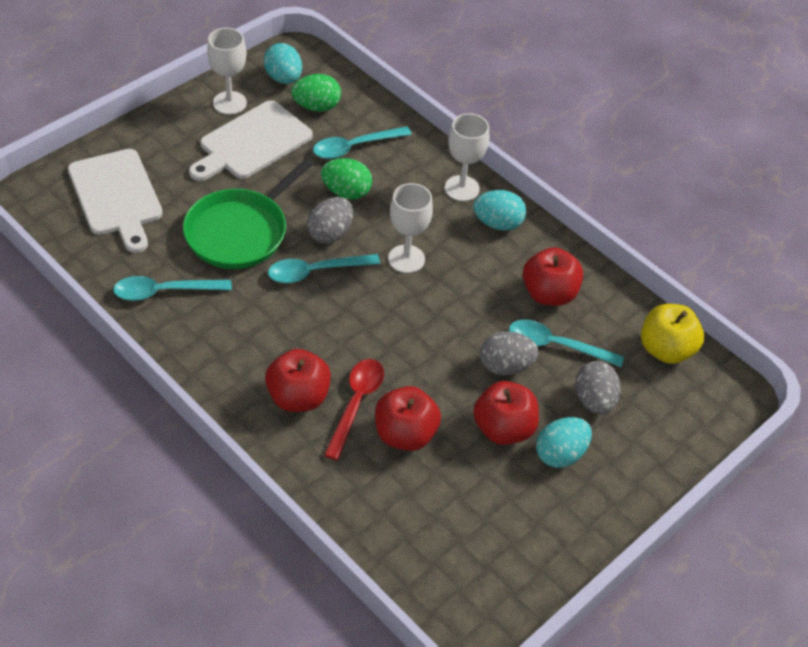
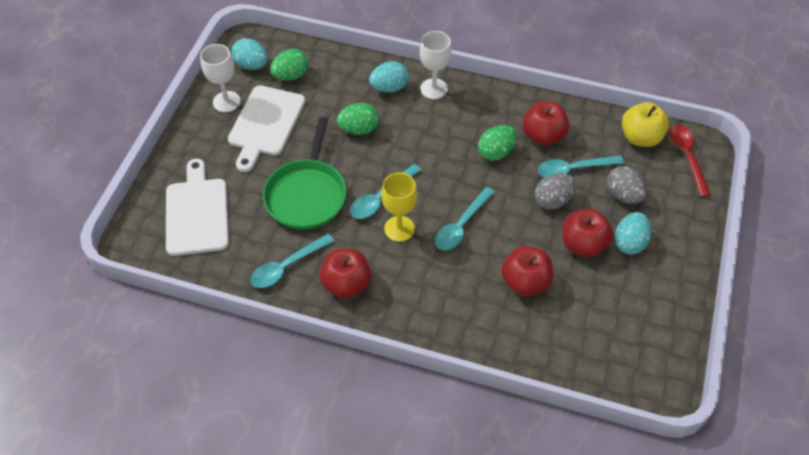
camera: 25 degrees left, 5 degrees up
(116, 196) = (197, 212): white cutting board -> white cutting board turned 135 degrees counterclockwise
(298, 397) = (437, 294): red apple -> red apple (346, 284)
(310, 312) = (399, 229): none -> yellow goblet
(330, 233) = (370, 165): grey egg -> none
(354, 147) = (339, 93): turquoise spoon -> turquoise spoon (461, 226)
(356, 403) = (478, 277): red spoon -> red spoon (687, 157)
(406, 259) = (435, 157): white goblet -> none
(480, 285) = (496, 152): none -> green egg
(497, 223) = (475, 102): turquoise egg -> turquoise egg (389, 87)

